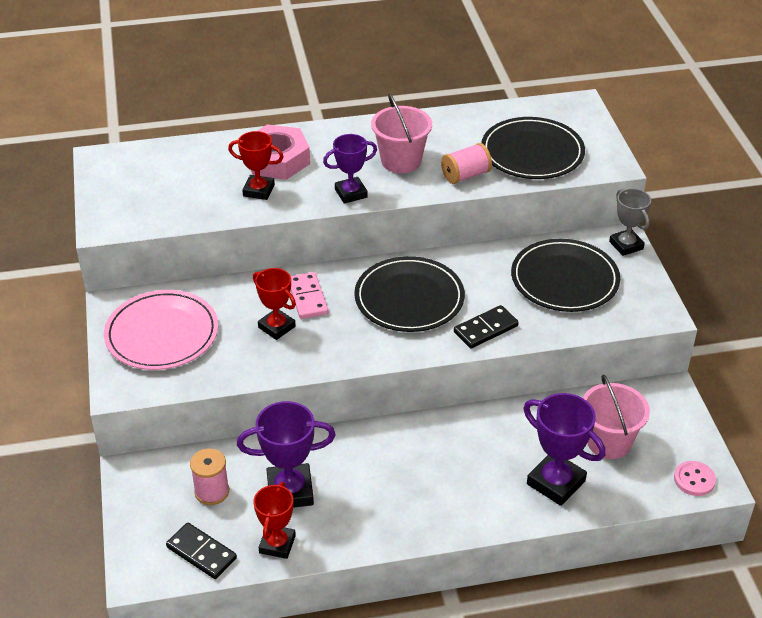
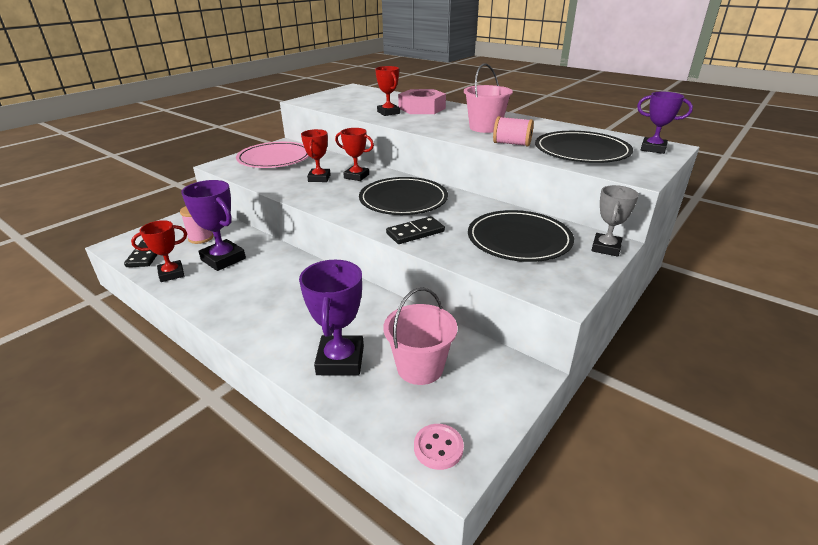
camera: 50 degrees right, 10 degrees down
(307, 298) = (356, 176): pink domino -> red trophy
(351, 193) = (429, 127): purple trophy -> purple trophy (653, 149)
(486, 329) = (415, 233): black domino -> black domino turned 45 degrees counterclockwise

